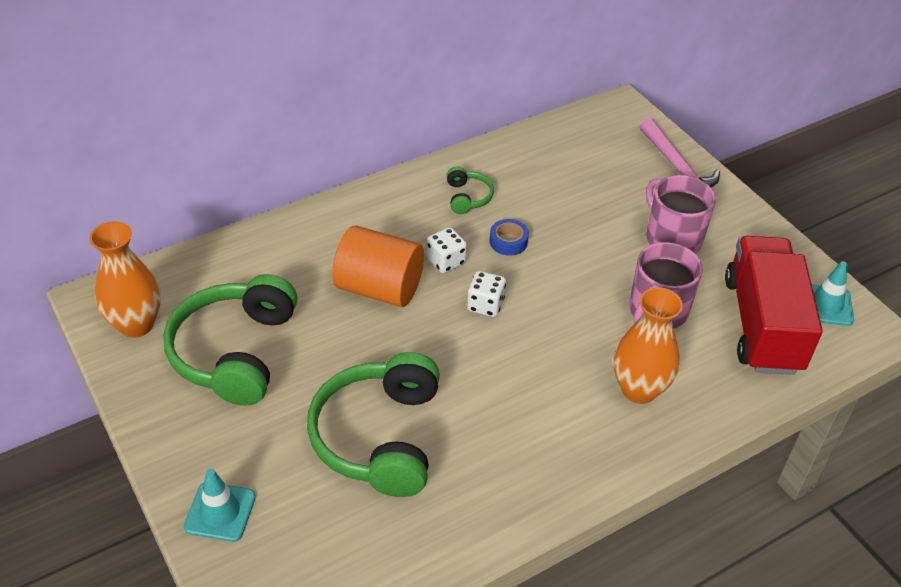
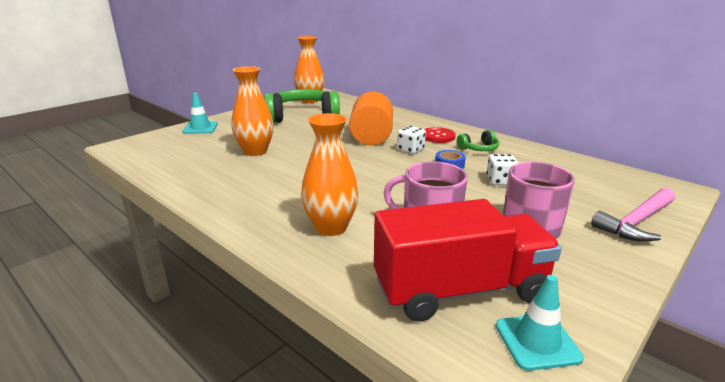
camera: 75 degrees right, 20 degrees down
(379, 437) = (255, 151): green headphones -> orange vase
(407, 219) = (437, 136): none -> red button
(485, 305) = (381, 165): white dice -> white dice (500, 181)

